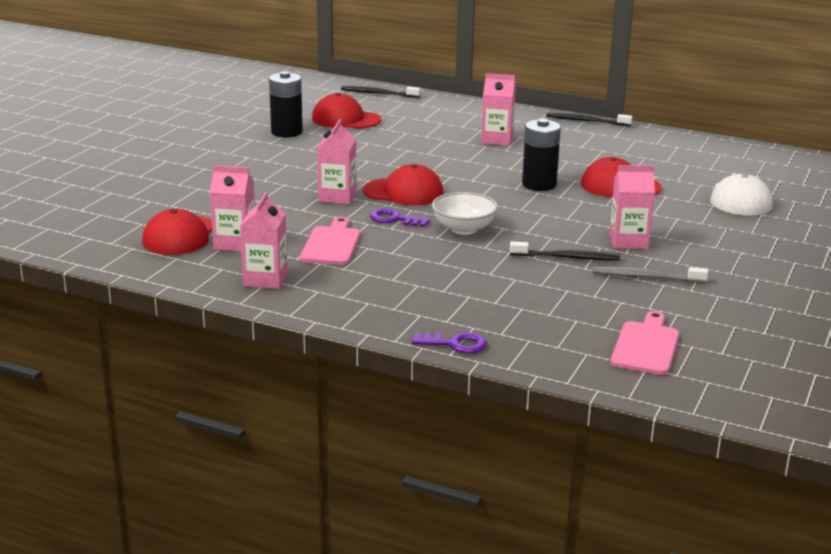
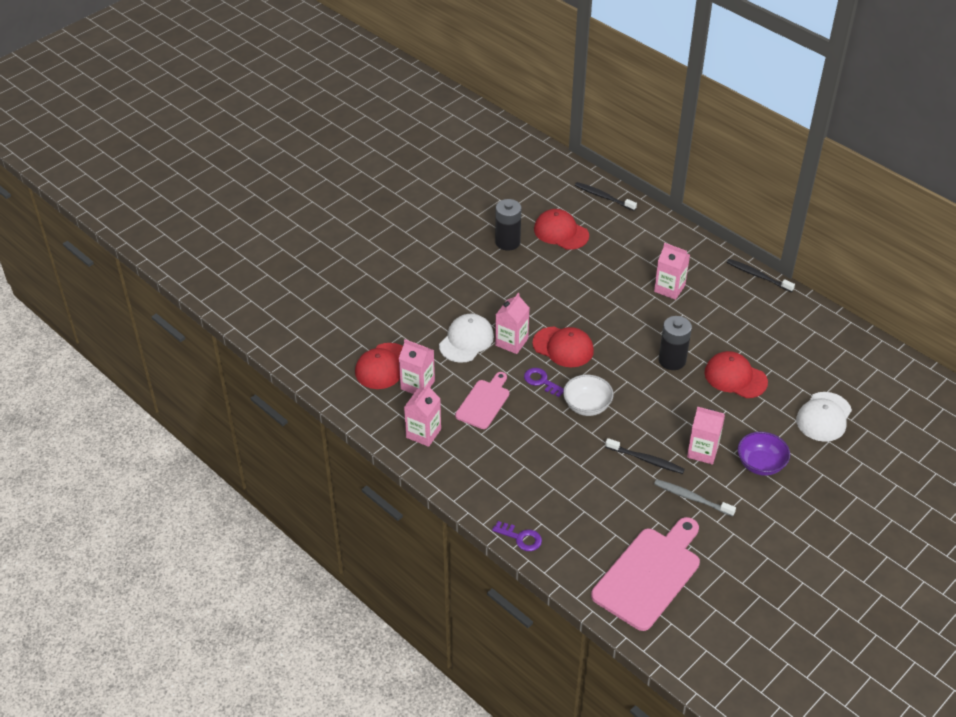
camera: 20 degrees right, 20 degrees up
(279, 203) = (466, 340): none -> white cap
(646, 346) = (649, 575): pink cutting board -> pink cutting board, size x1.70
(703, 240) = (760, 464): none -> purple bowl

